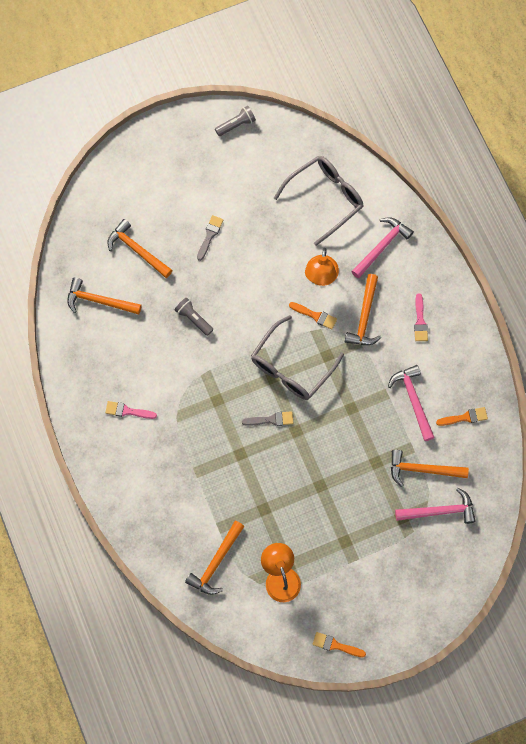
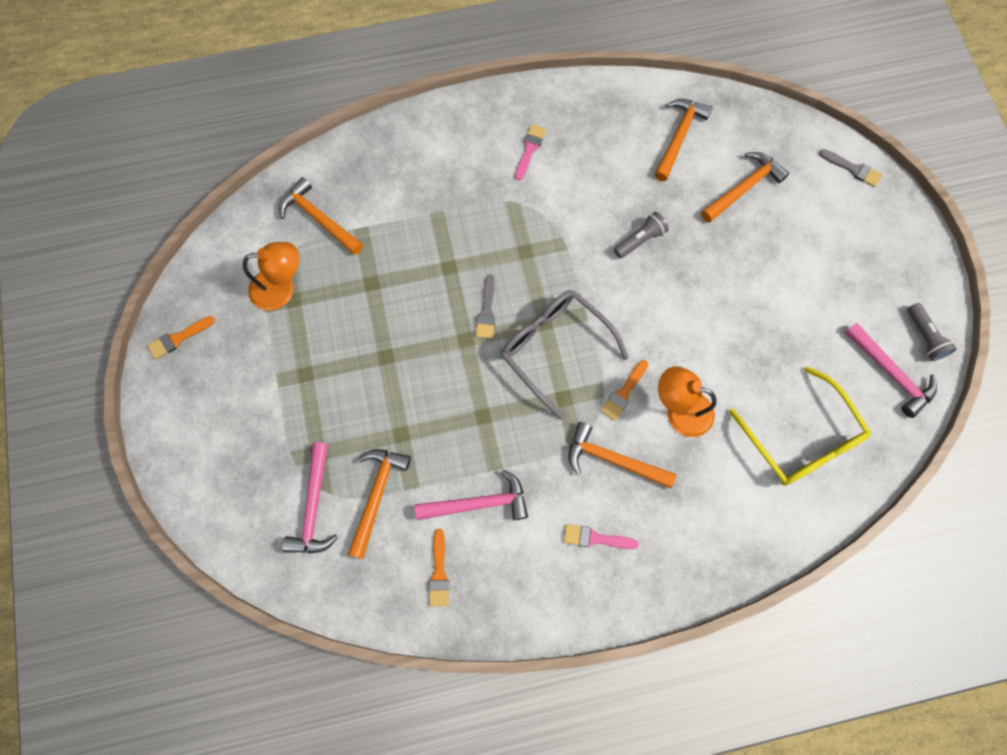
camera: 100 degrees right, 0 degrees up
(210, 235) = (756, 277): grey brush -> grey brush (853, 169)
(325, 199) = (801, 439): grey glasses -> yellow glasses
(335, 645) = (178, 338): orange brush -> orange brush turned 150 degrees counterclockwise
(382, 246) = (718, 506): pink hammer -> pink hammer (890, 373)

